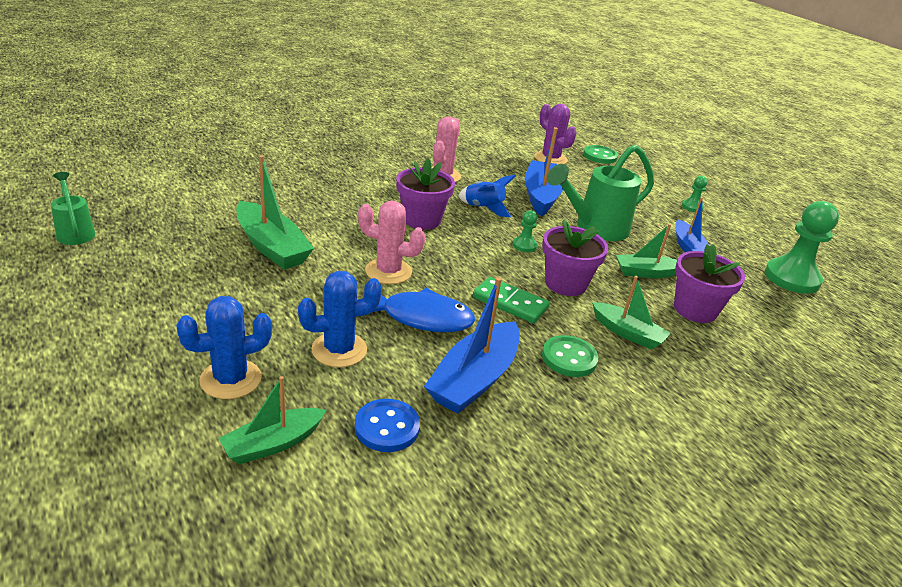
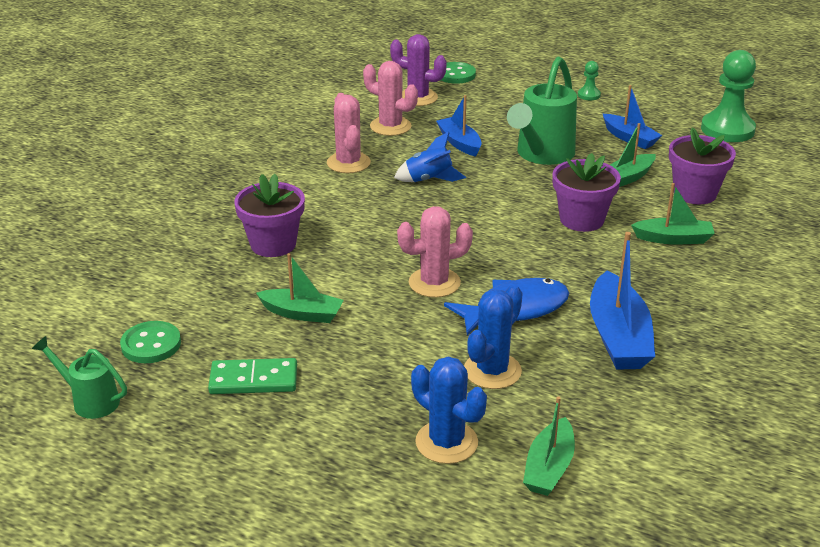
camera: 30 degrees left, 0 degrees up
(231, 379) = (446, 442): blue cactus -> blue cactus turned 75 degrees counterclockwise
(272, 247) = (302, 313): green boat -> green boat, size x0.64
(387, 427) = (608, 407): blue button -> none
(422, 220) = (393, 218): purple flower pot -> purple flower pot (273, 244)
(505, 167) = (390, 126): none -> pink cactus
(510, 303) = (563, 259): green domino -> green domino (253, 380)
(524, 245) = (508, 200): green pawn -> none
(541, 196) = (459, 143): blue boat -> blue boat, size x0.64
(569, 358) = (659, 282): green button -> green button (151, 344)

